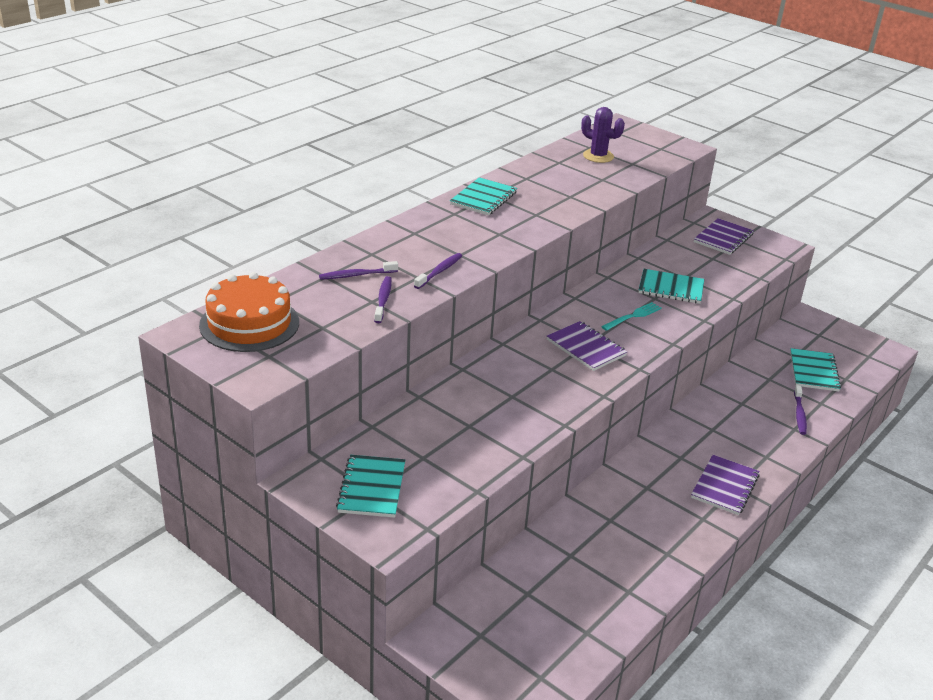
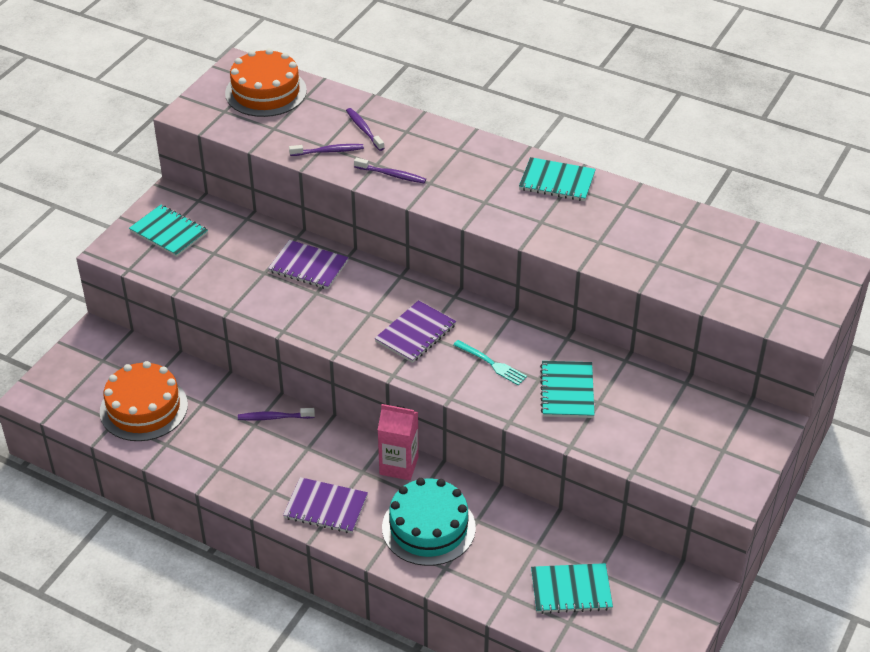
camera: 80 degrees right, 10 degrees up
(372, 488) = (169, 232): turquoise notebook -> turquoise notebook turned 45 degrees clockwise
(570, 604) = (144, 408): none -> orange cake
(598, 156) = (721, 254): purple cactus -> none
(675, 434) = (399, 465): none -> pink carton
(723, 238) = (719, 435): purple notebook -> purple notebook (308, 266)
(750, 430) = (428, 527): none -> turquoise cake
(799, 414) = (475, 573): purple toothbrush -> purple toothbrush (274, 417)

